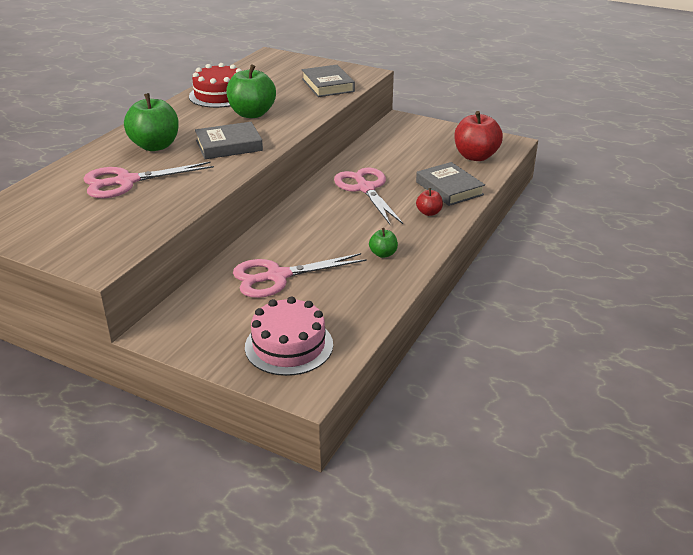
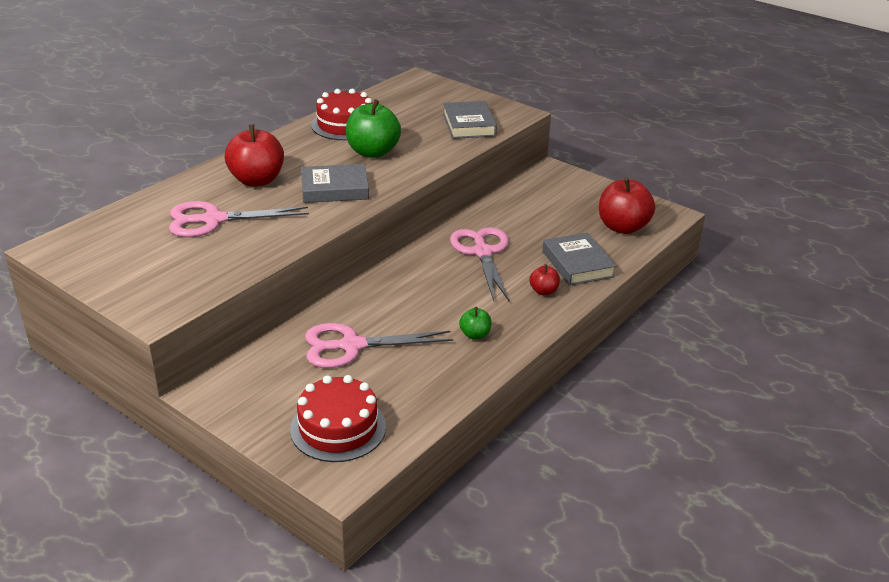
camera: 10 degrees right, 0 degrees up
(155, 146) = (257, 180): green apple -> red apple
(289, 345) = (338, 428): pink cake -> red cake

